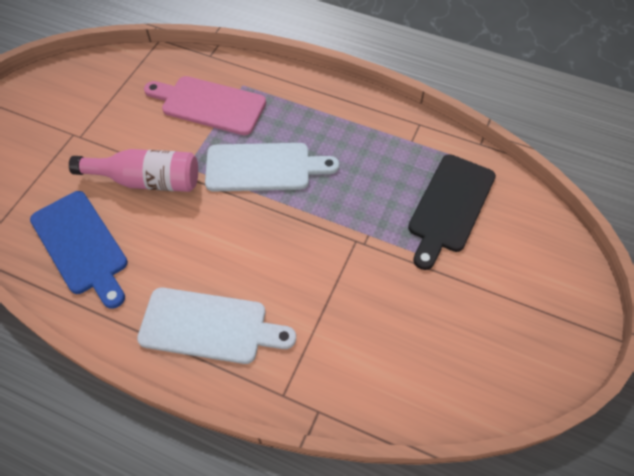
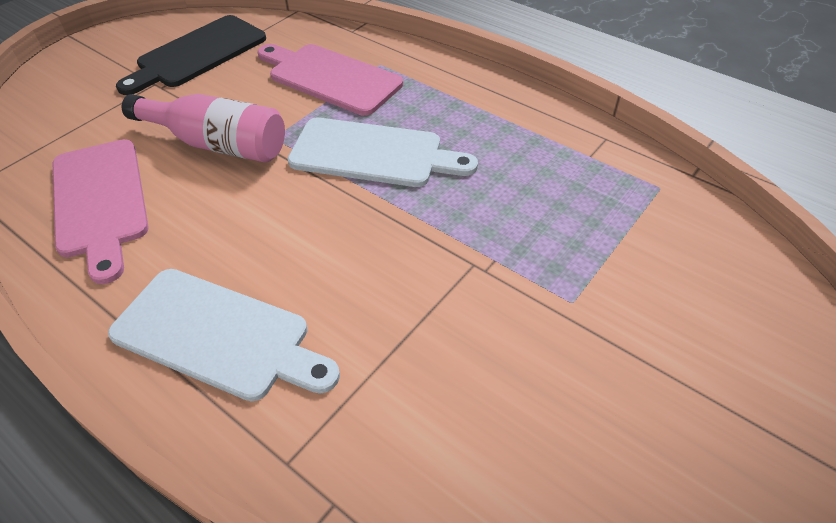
camera: 15 degrees right, 10 degrees down
(81, 246) = (100, 202): blue cutting board -> pink cutting board
(449, 206) = (629, 245): black cutting board -> black cutting board (197, 54)

